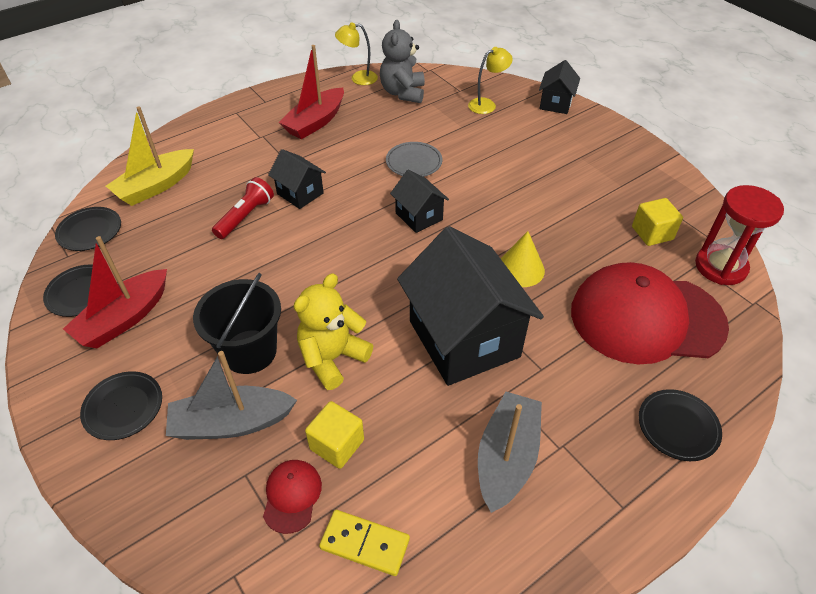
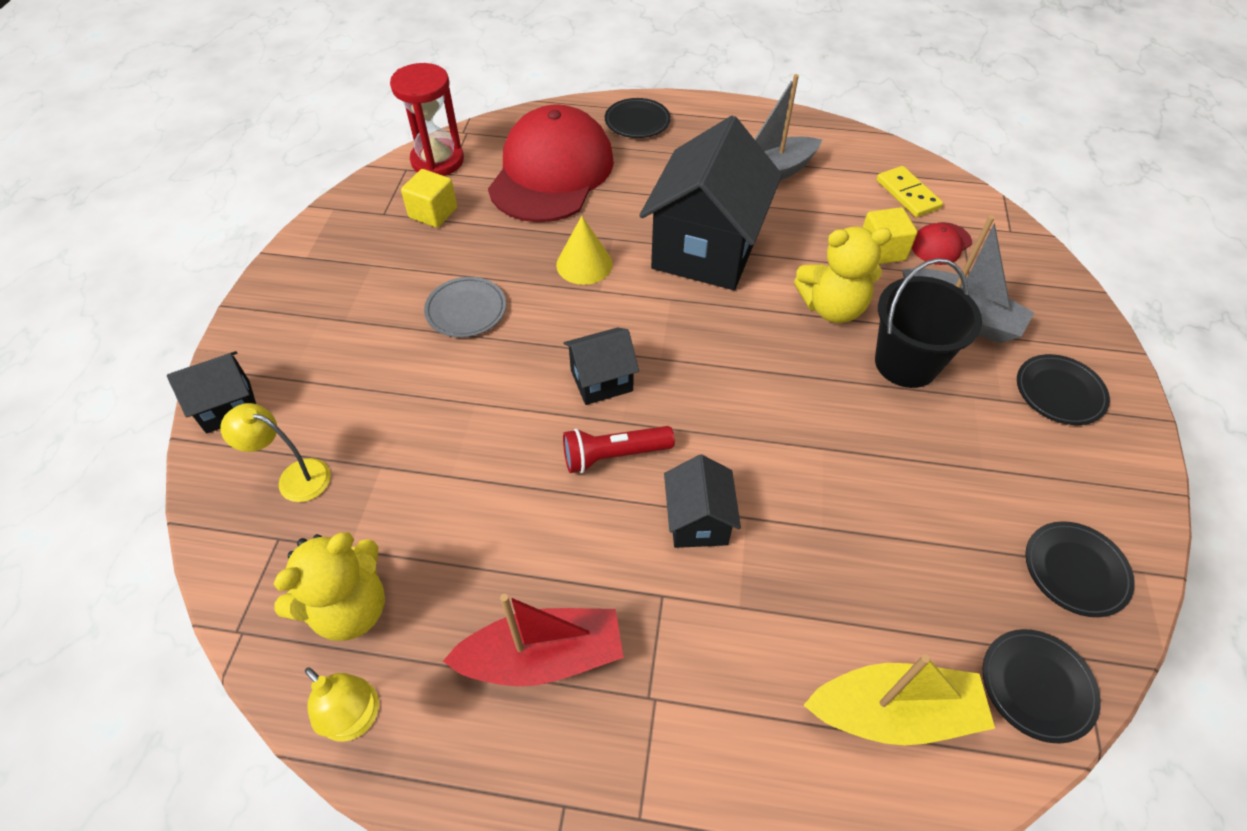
camera: 135 degrees left, 5 degrees up
(124, 318) = (1028, 491): red boat -> none
(246, 216) = (797, 537): red flashlight -> red flashlight (613, 455)
(403, 93) = (350, 608): grey teddy bear -> yellow teddy bear
(414, 162) = (512, 457): grey plate -> grey plate (466, 310)
(419, 216) = (601, 380): black house -> black house turned 60 degrees clockwise
(646, 318) = (551, 172): red cap -> red cap turned 120 degrees counterclockwise

